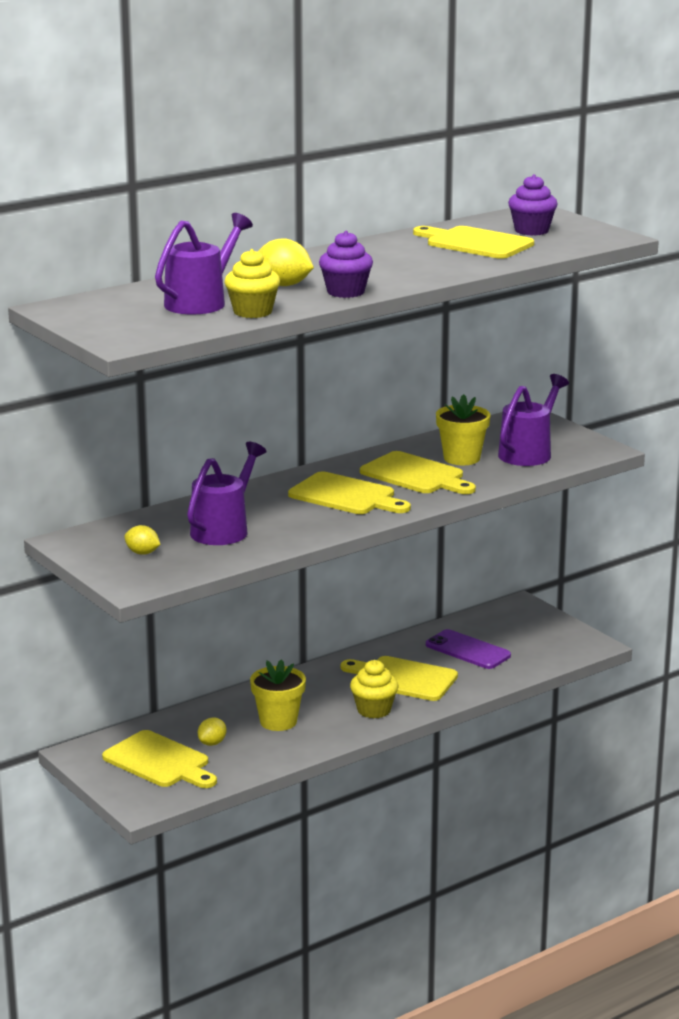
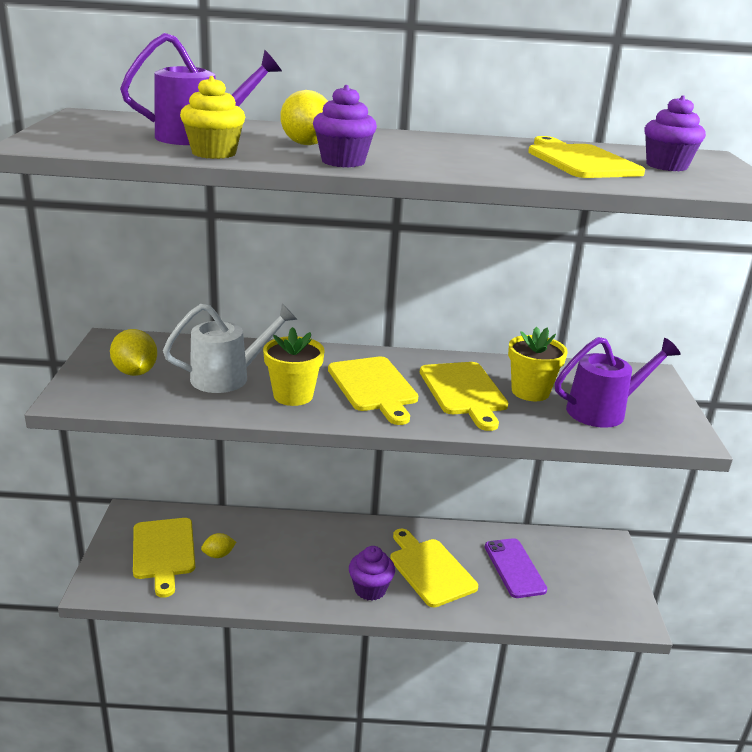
camera: 35 degrees right, 5 degrees up
(142, 553) = (135, 372): yellow lemon -> yellow lemon, size x1.61
(224, 529) = (229, 377): purple watering can -> white watering can
(278, 721) = (288, 560): yellow flower pot -> yellow flower pot (293, 395)
(374, 710) = (370, 589): yellow cupcake -> purple cupcake

